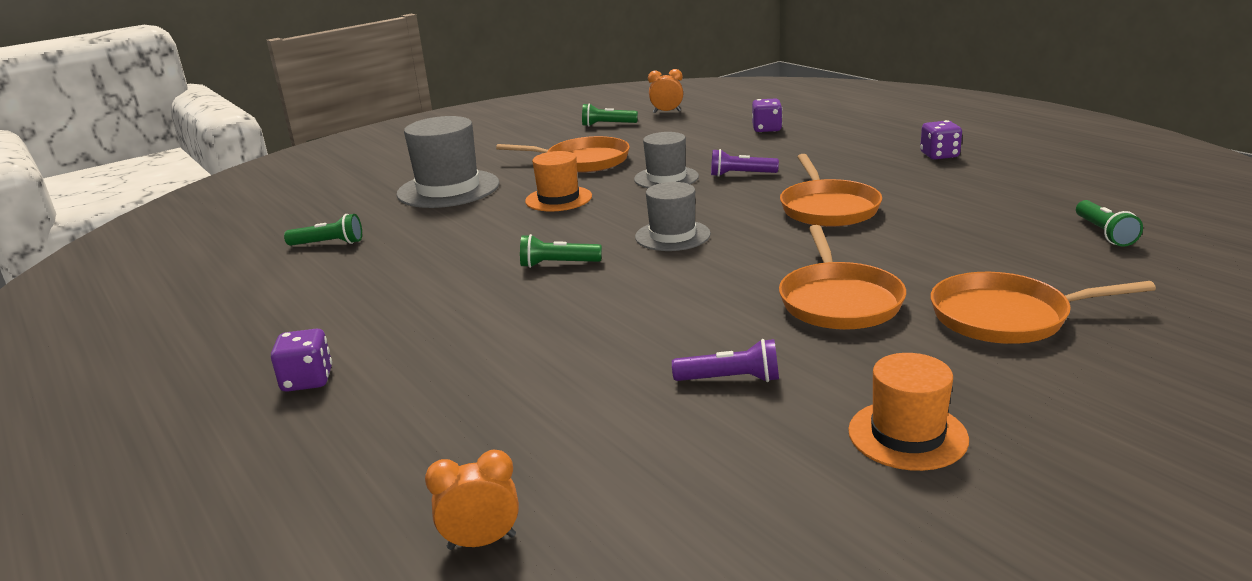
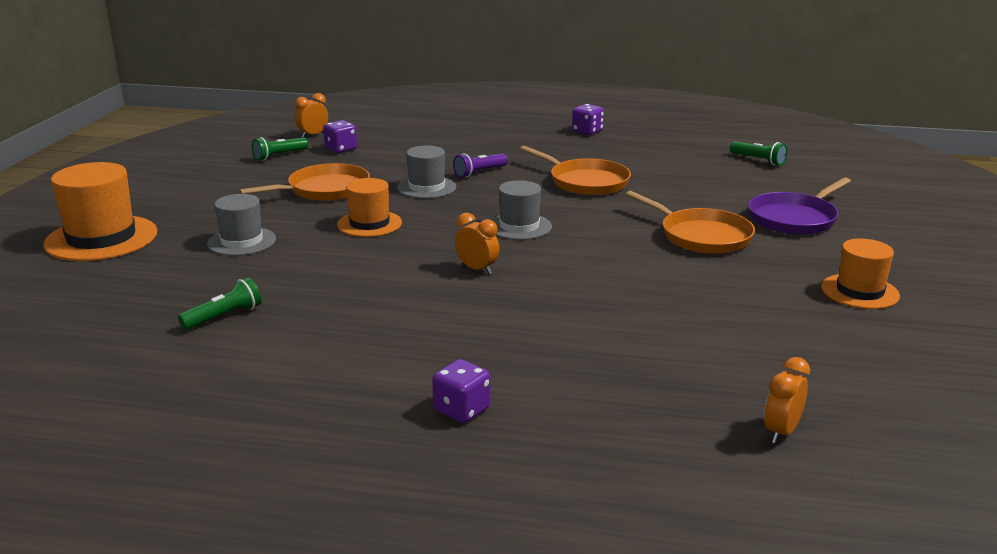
camera: 45 degrees left, 0 degrees up
(378, 164) = (101, 238): none -> orange hat
(448, 189) = (241, 241): grey hat -> grey hat, size x0.62
(558, 264) = (477, 269): green flashlight -> orange clock
(730, 379) = (731, 298): purple flashlight -> none
(767, 129) = (429, 134): purple dice -> purple dice (341, 149)
(1006, 317) = (794, 218): orange pan -> purple pan

